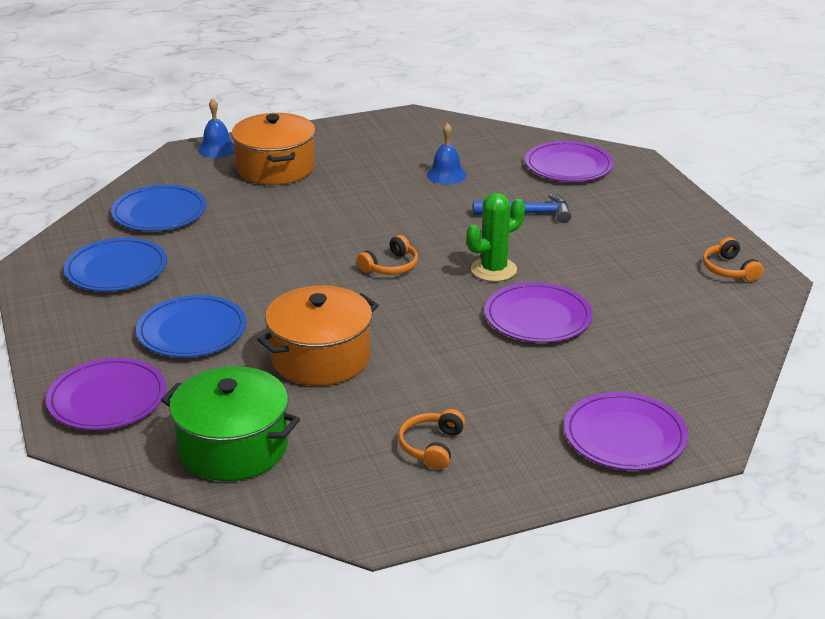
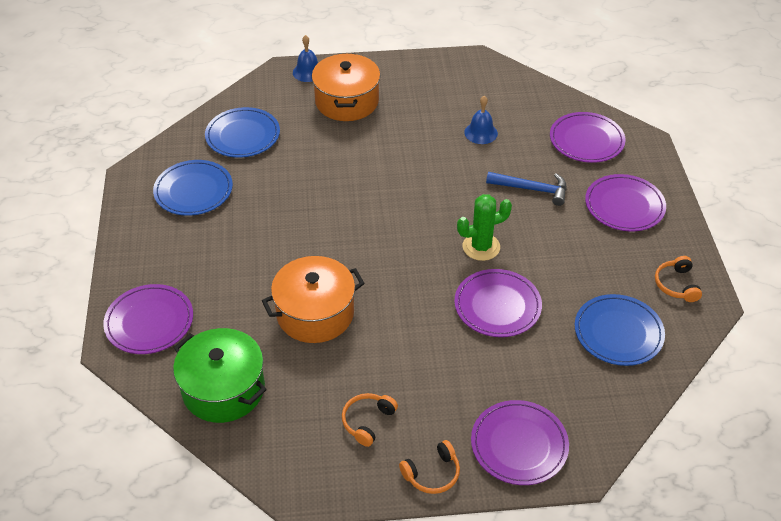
camera: 15 degrees right, 15 degrees up
(192, 331) = (229, 266): blue plate -> blue plate (618, 332)
(391, 266) = (401, 227): orange headphones -> orange headphones (432, 473)
(638, 213) = (624, 206): none -> purple plate

